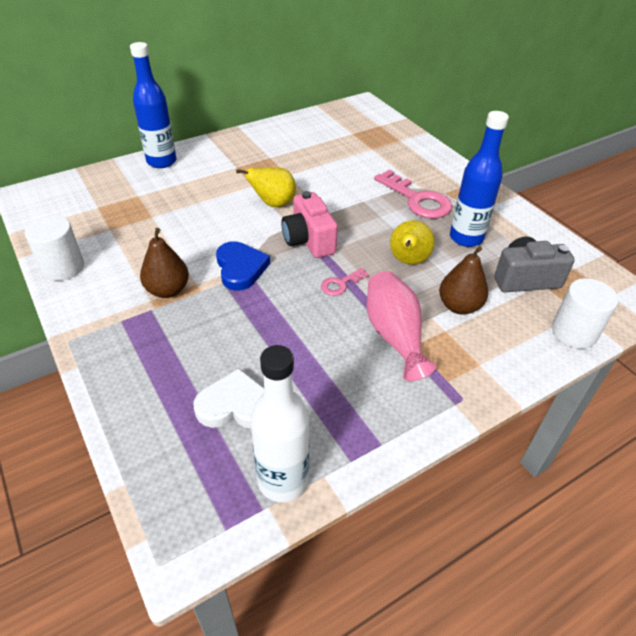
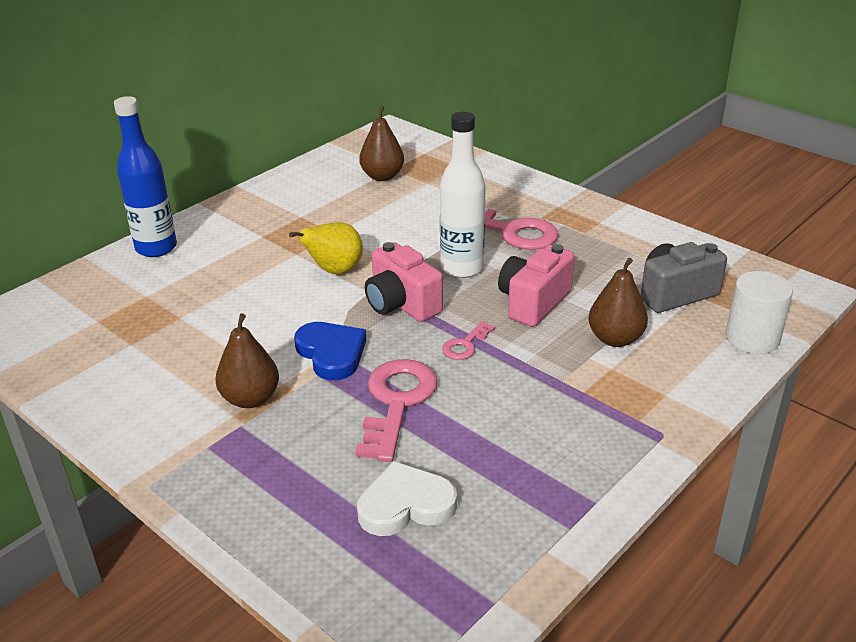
camera: 15 degrees left, 10 degrees down
(63, 267) = (91, 403): white cylinder -> none
(268, 318) = (396, 402): none -> pink key
(283, 480) = (502, 568): white bottle -> white bottle (462, 268)
(341, 138) = (382, 176): none -> brown pear
(394, 335) = (556, 386): pink vase -> none
(408, 261) = (533, 302): yellow pear -> pink camera
(466, 238) = (589, 263): blue bottle -> none

